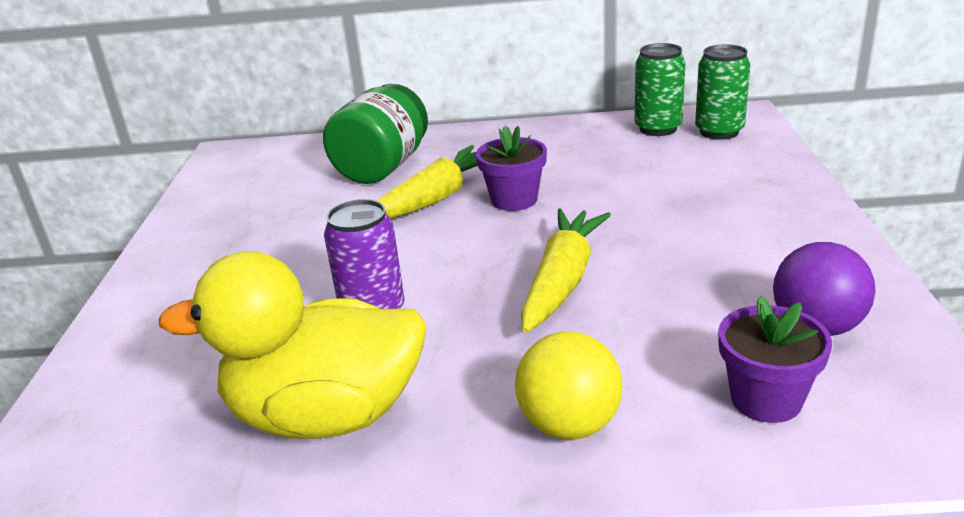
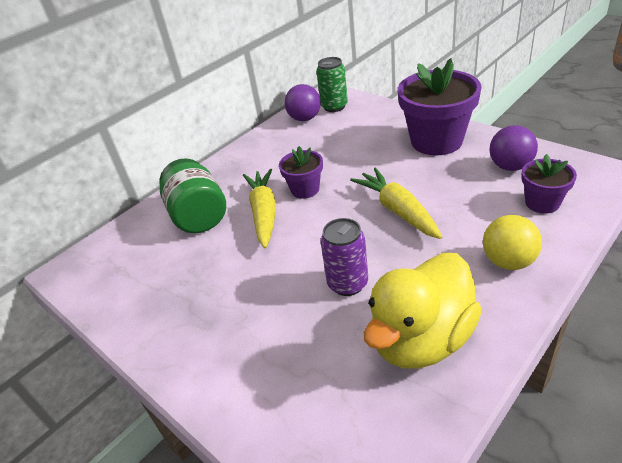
camera: 45 degrees left, 10 degrees up
(658, 128) = (305, 118): green can -> purple ball
(772, 236) = (436, 141): none -> purple flower pot

